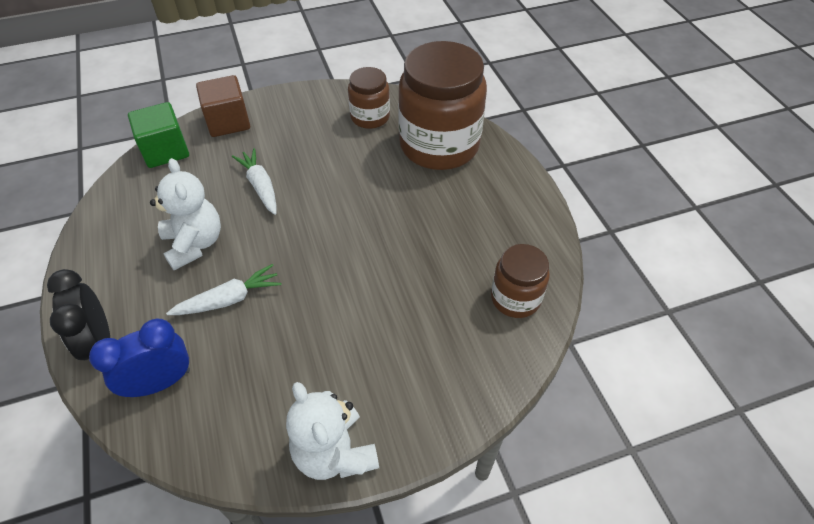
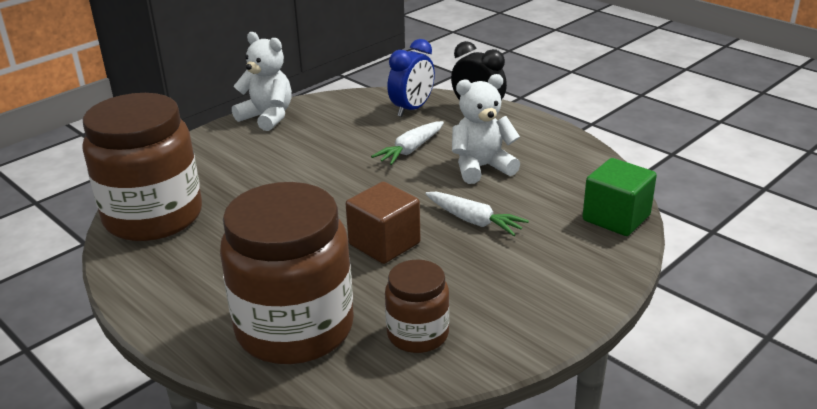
camera: 155 degrees right, 20 degrees down
(194, 244) = (481, 167): white teddy bear -> white teddy bear turned 120 degrees clockwise
(228, 122) = (592, 266): brown cube -> brown cube (384, 244)
(515, 298) = (153, 217): brown jar -> brown jar, size x1.94

